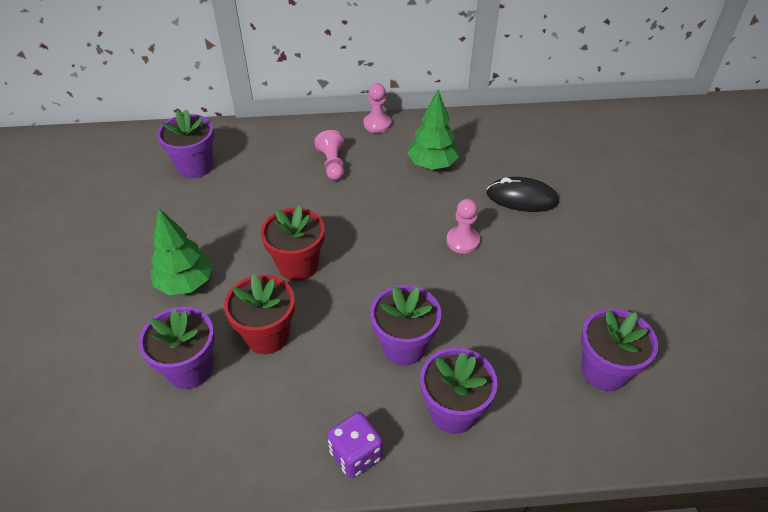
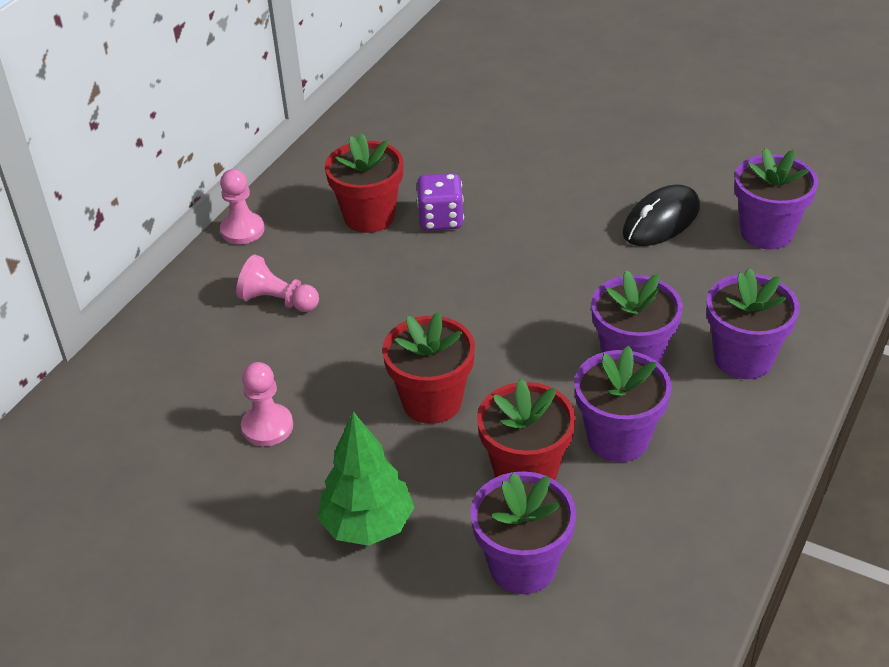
camera: 55 degrees left, 5 degrees down
(195, 166) = (134, 441): purple flower pot -> purple flower pot (618, 439)
(356, 454) = (747, 456): purple dice -> purple dice (441, 220)
(432, 165) = (369, 216): green tree -> red flower pot
(462, 241) = (517, 248): pink pawn -> pink pawn (267, 427)
(522, 198) = (492, 174): black mouse -> black mouse (661, 220)

